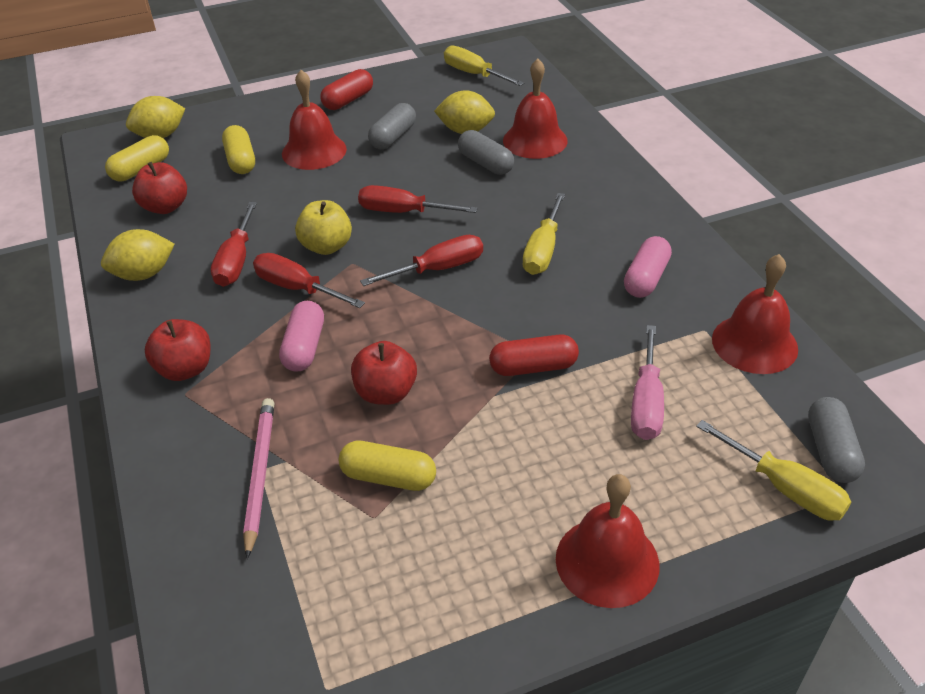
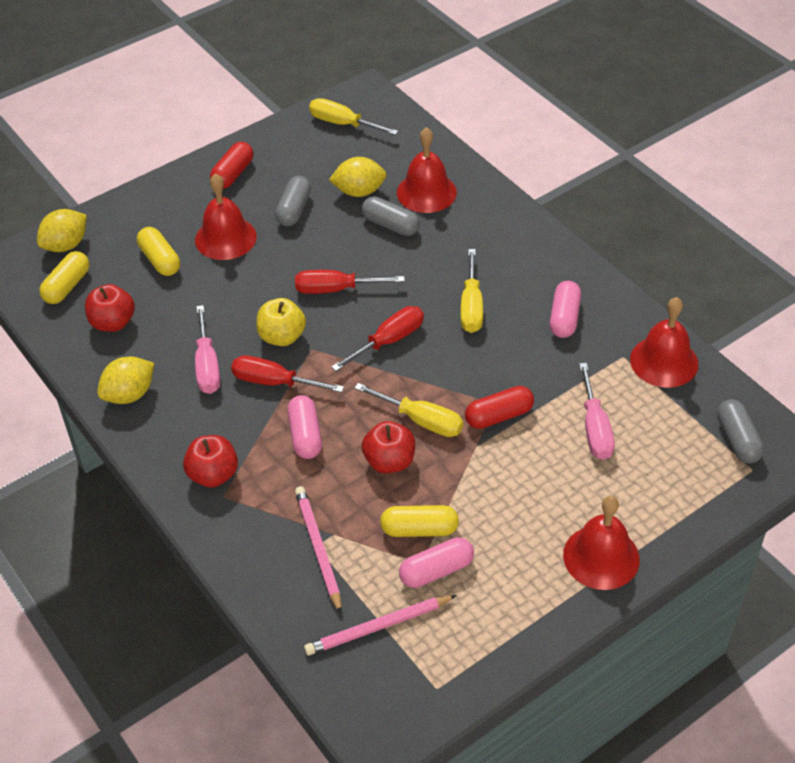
camera: 15 degrees left, 5 degrees up
(236, 260) = (207, 365): red screwdriver -> pink screwdriver
(287, 587) = (378, 627): none -> pink pencil
(389, 532) = (436, 570): none -> pink capsule
(784, 488) = (711, 475): yellow screwdriver -> yellow screwdriver (421, 420)

